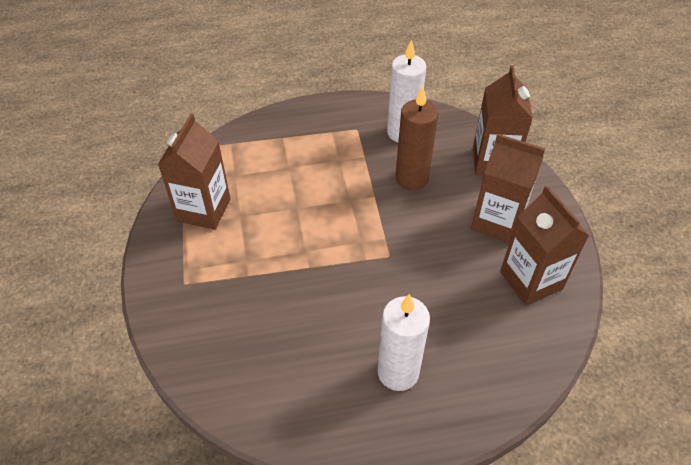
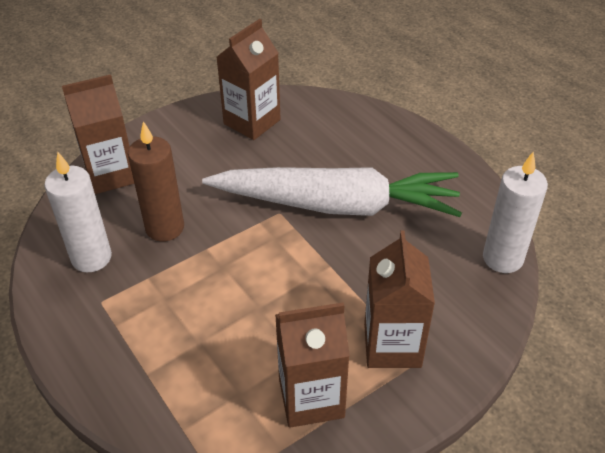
camera: 115 degrees left, 5 degrees down
(376, 303) = (337, 205): none -> white carrot
(398, 372) = (393, 171): white candle -> white candle (502, 258)
(497, 222) = (195, 154): brown carton -> brown carton (392, 345)

